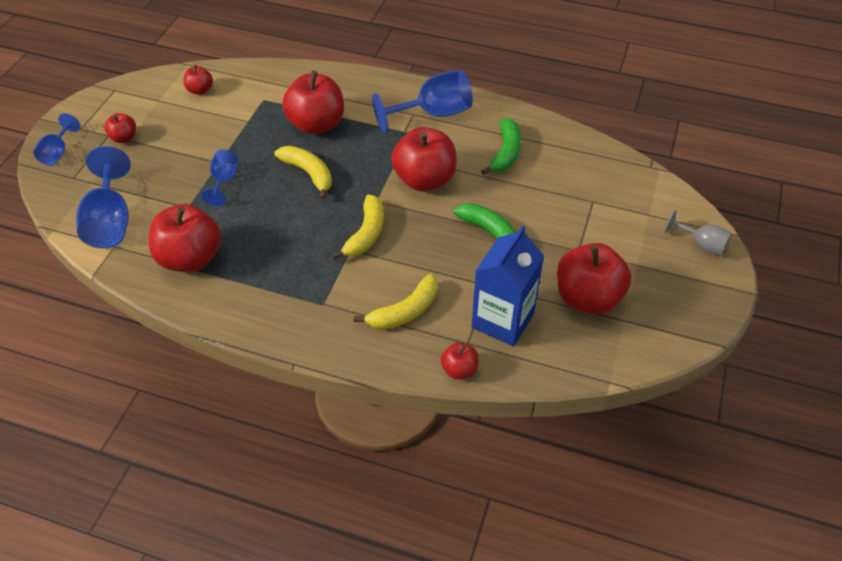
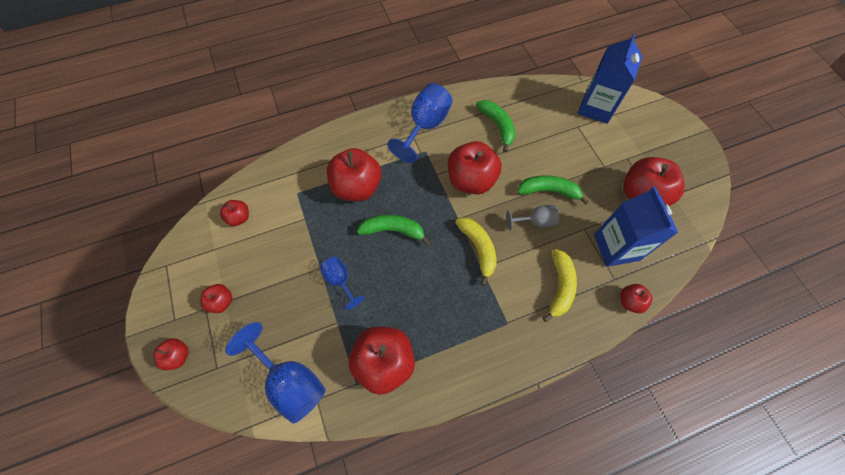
camera: 40 degrees left, 15 degrees up
(58, 152) = (178, 356): blue goblet -> red apple
(309, 174) = (393, 230): yellow banana -> green banana
(635, 197) = (596, 108): none -> blue carton
(701, 244) = (657, 116): grey goblet -> grey goblet (535, 221)

